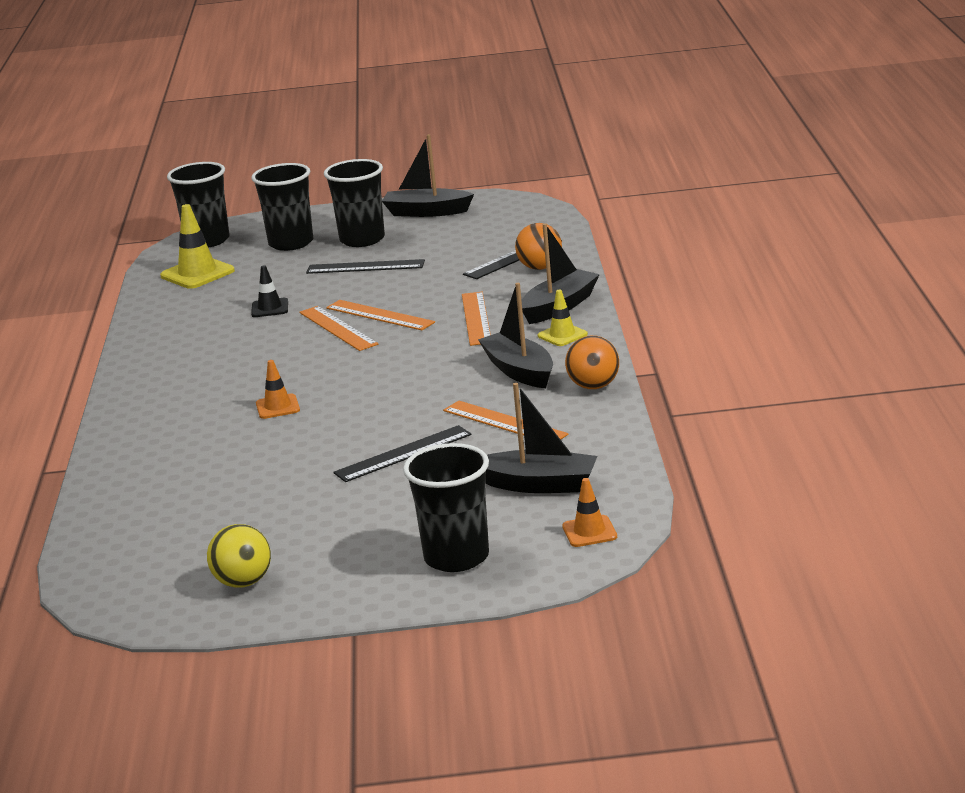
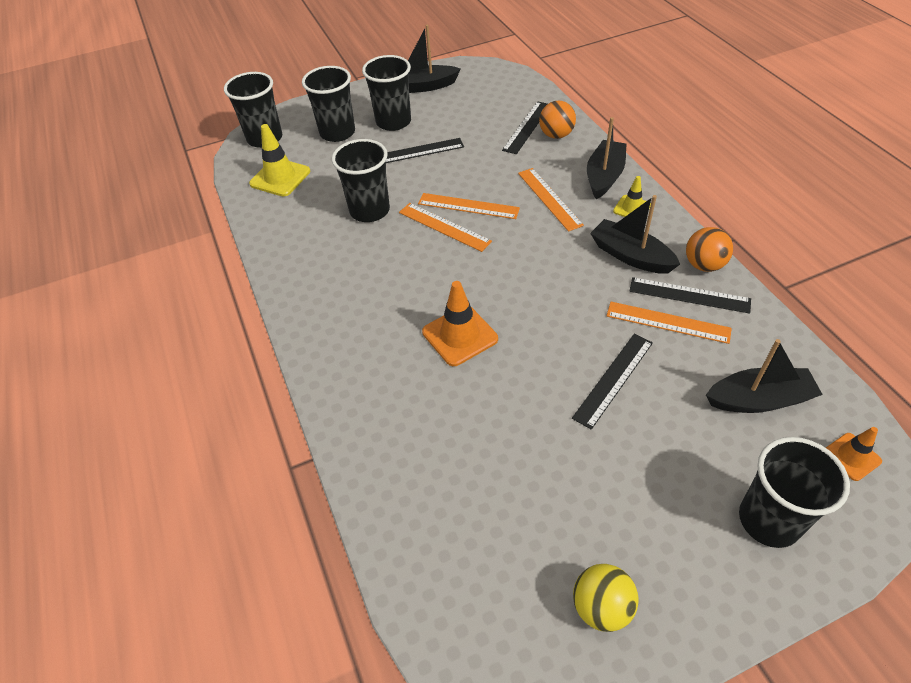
camera: 20 degrees left, 25 degrees up
(270, 308) = (369, 210): black traffic cone -> black cup
(277, 407) = (460, 335): orange traffic cone -> orange traffic cone, size x1.68
(550, 406) = (689, 295): none -> black ruler

